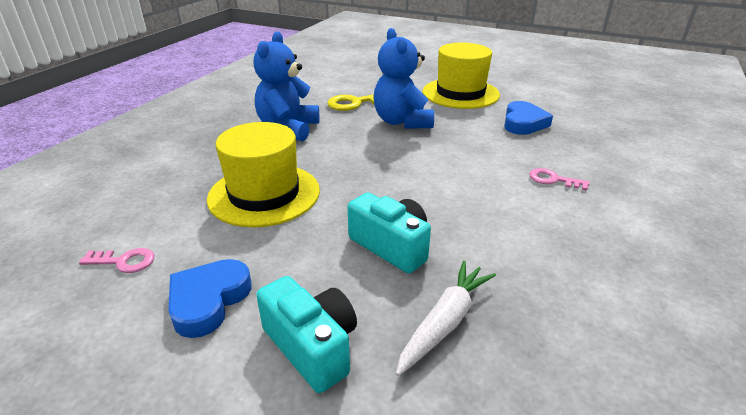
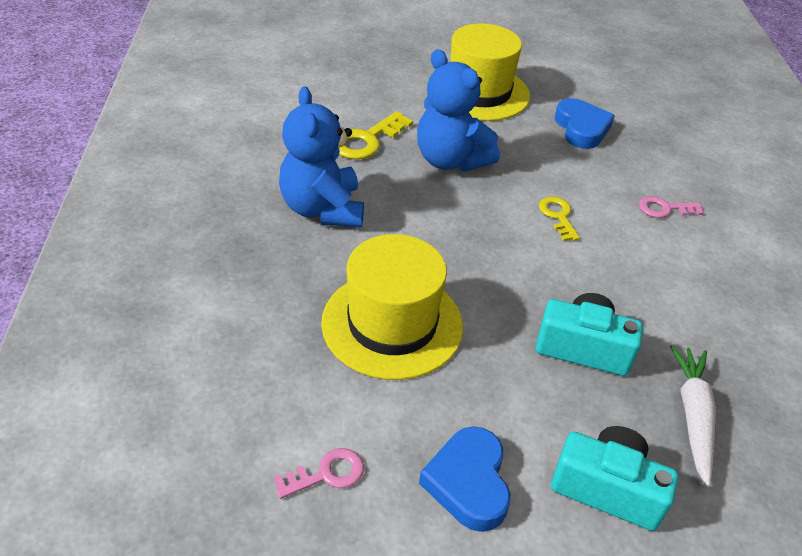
camera: 30 degrees left, 10 degrees up
(453, 165) = (558, 216): none -> yellow key

